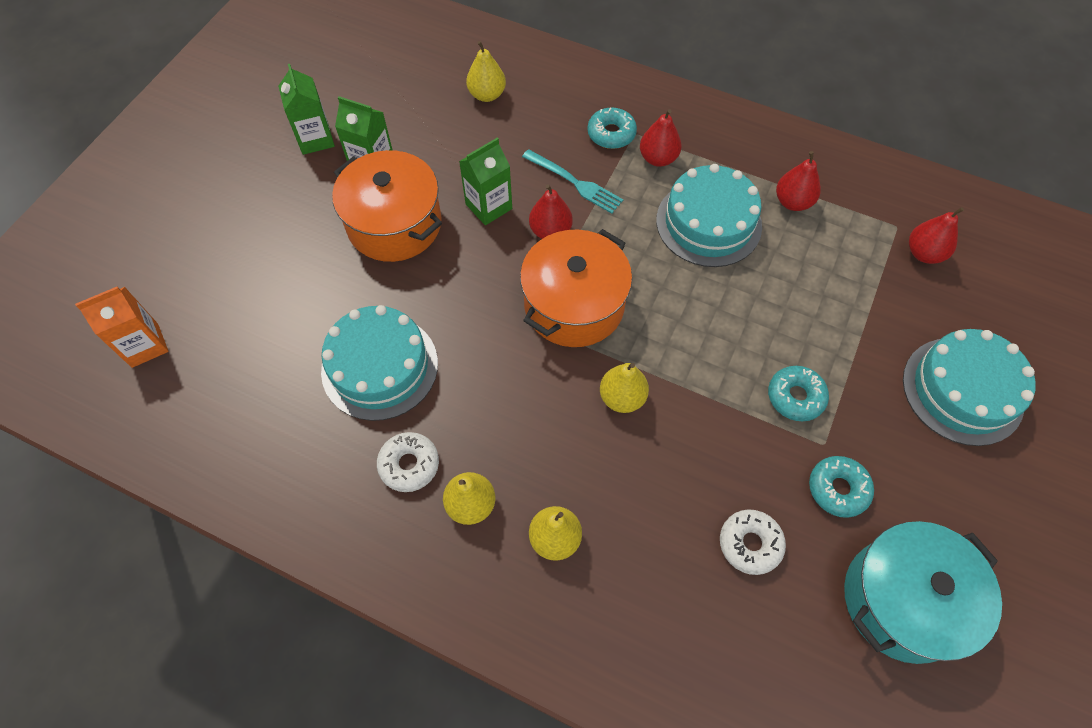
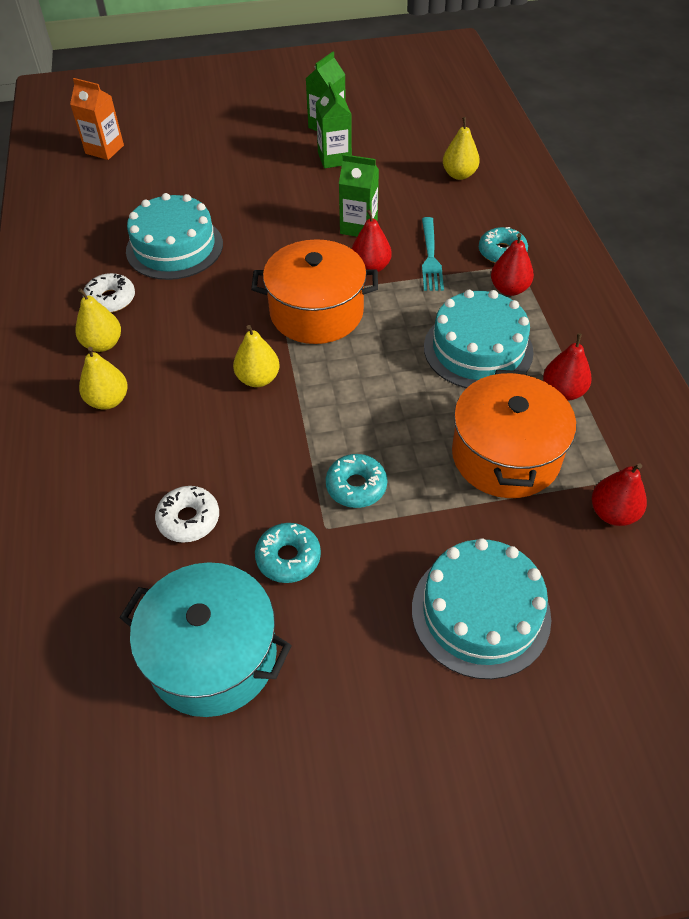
camera: 55 degrees right, 10 degrees down
(394, 224) = (295, 193): orange pot -> orange pot (505, 455)

